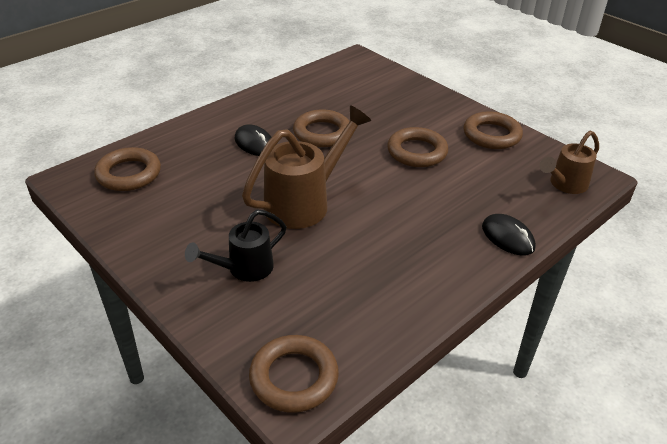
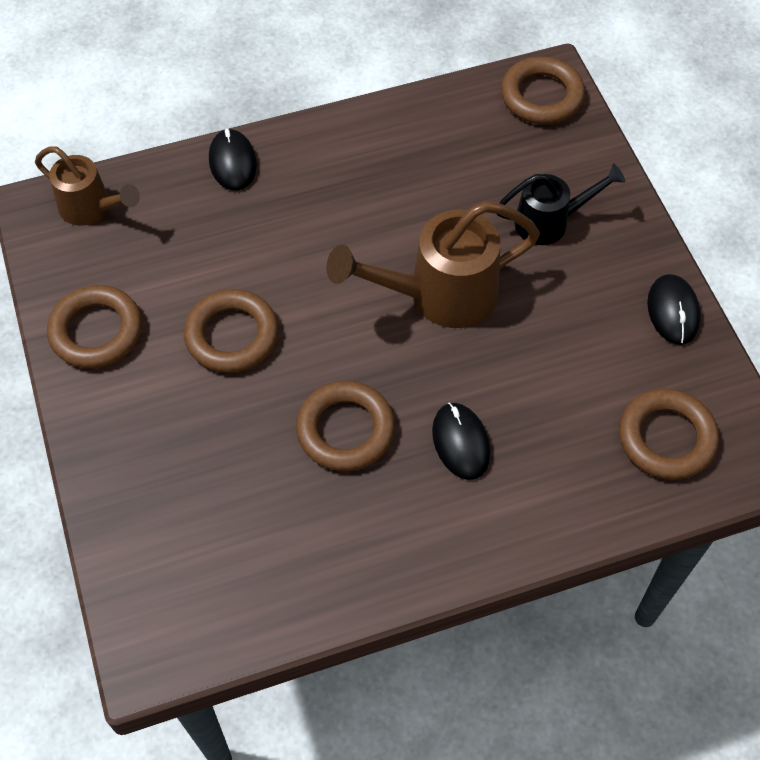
camera: 155 degrees left, 20 degrees up
(132, 238) = (673, 311): none -> black mouse
(565, 185) = (91, 208): brown watering can -> brown watering can turned 45 degrees clockwise

